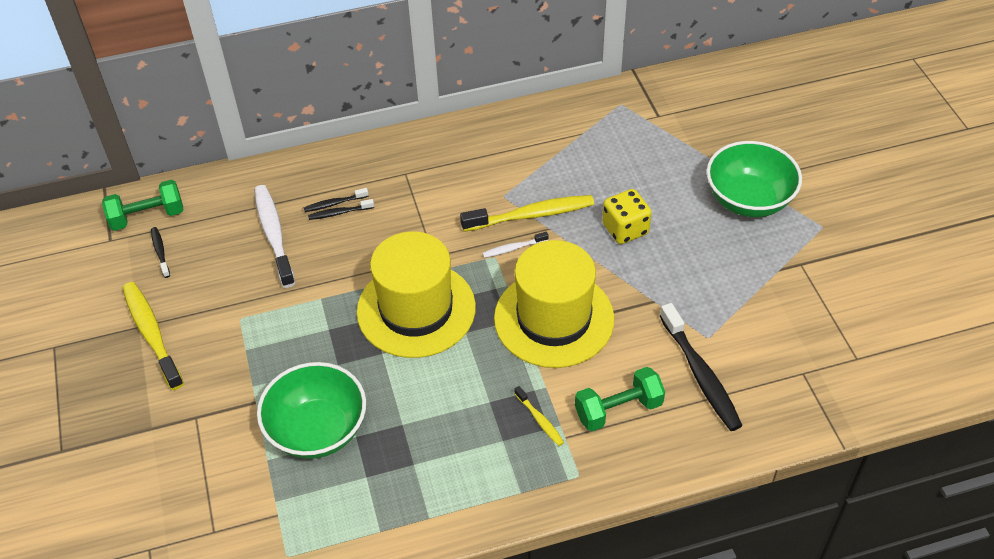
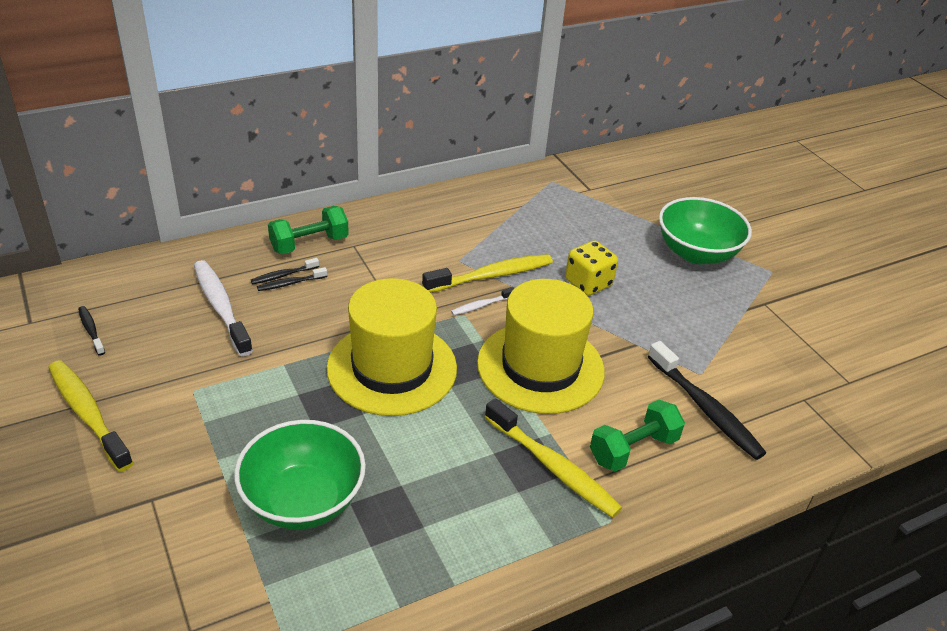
camera: 15 degrees left, 10 degrees down
(147, 216) = (73, 297): green dumbbell -> green dumbbell (309, 244)
(540, 420) = (553, 467): yellow toothbrush -> yellow toothbrush, size x2.03

